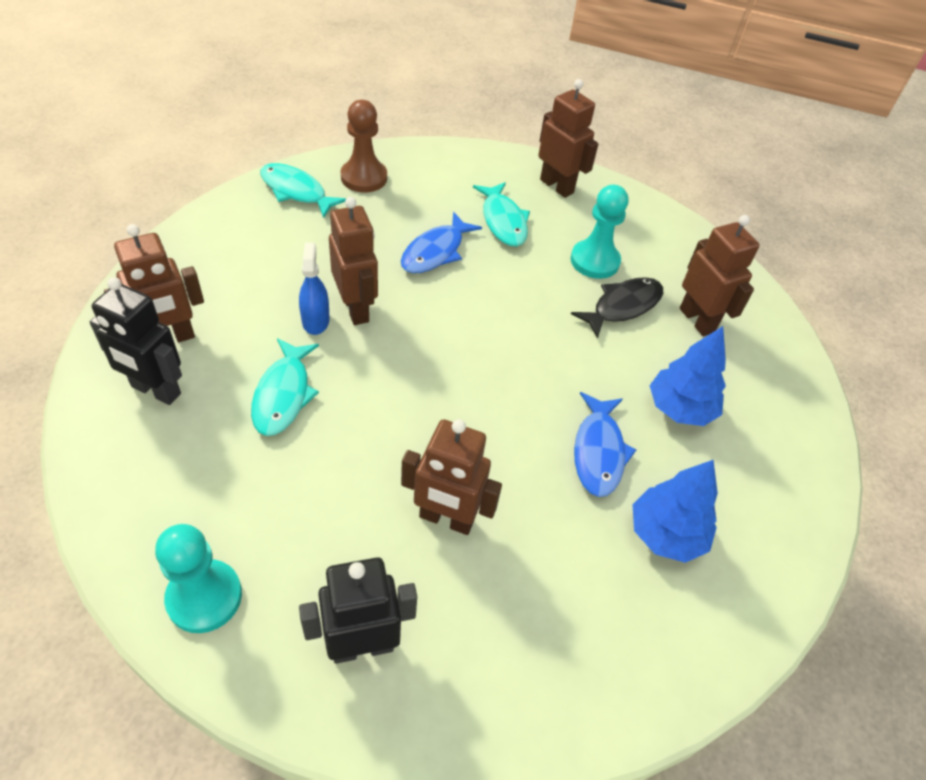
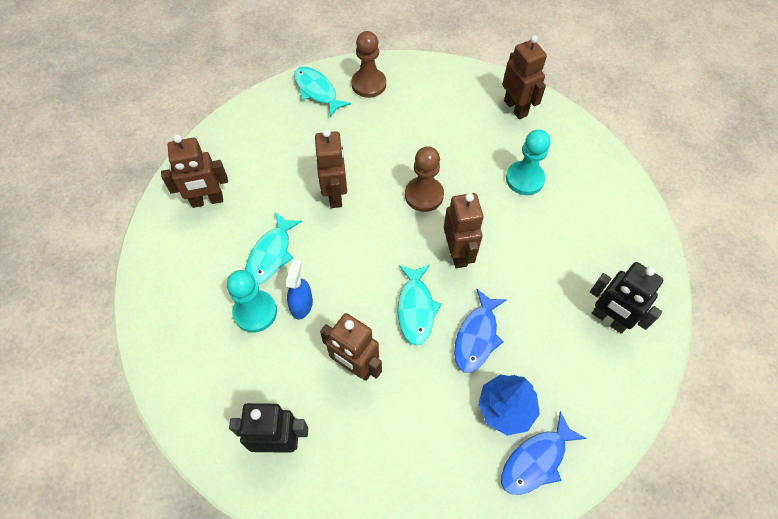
camera: 20 degrees right, 10 degrees up
(155, 390) = (191, 238): black robot -> black robot (608, 319)
(204, 597) = (191, 388): turquoise pawn -> turquoise pawn (255, 312)
(315, 320) = (305, 200): blue spray bottle -> blue spray bottle (301, 305)
(435, 251) = (405, 155): blue fish -> blue fish (536, 460)
(475, 294) = (424, 195): none -> brown pawn
(503, 221) = (463, 135): turquoise fish -> turquoise fish (416, 309)
(622, 306) = (534, 221): black fish -> none
(680, 408) = (550, 314): blue tree -> none
(697, 320) = (590, 242): brown robot -> brown robot (458, 253)

